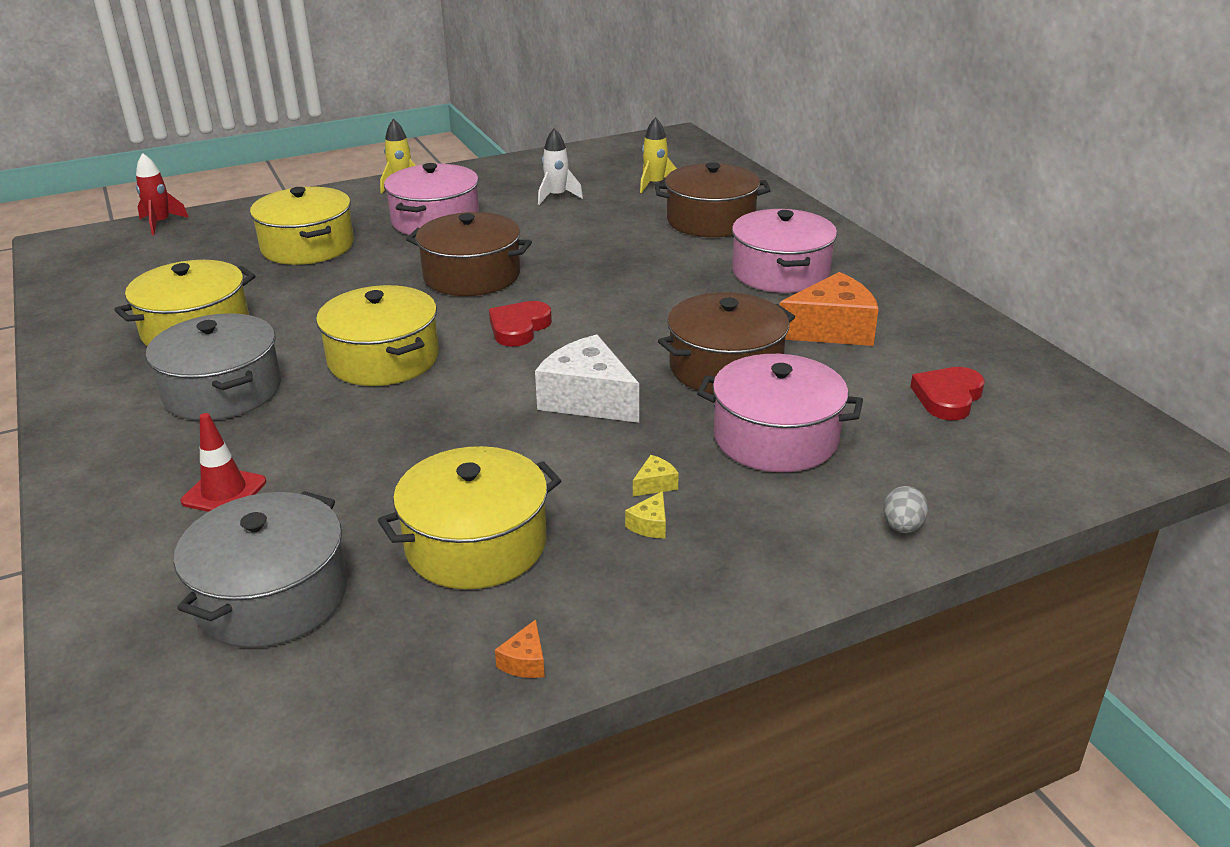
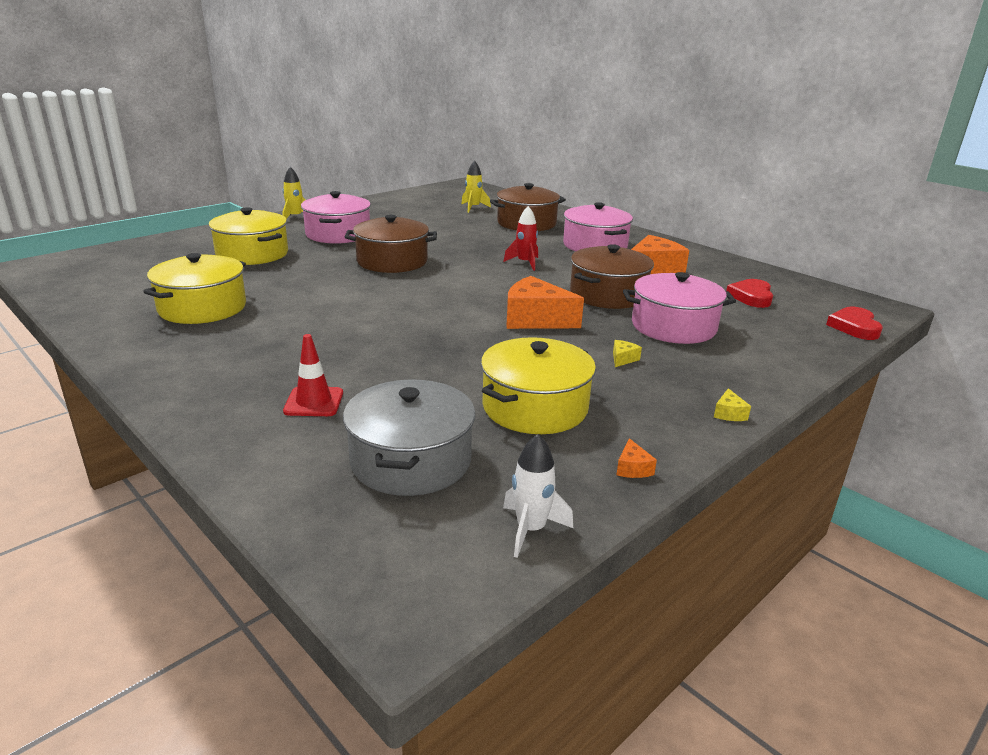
camera: 20 degrees left, 5 degrees down
(160, 223) = (117, 249): red rocket -> red rocket (525, 263)
(222, 391) = (258, 342): grey pot -> none
(383, 359) = (369, 311): yellow pot -> none
(519, 328) = (452, 286): red heart -> red heart (854, 327)
(557, 196) = (413, 217): white rocket -> white rocket (531, 529)
(588, 399) = (535, 319): white cheese -> orange cheese
(650, 525) = (641, 381): yellow cheese -> yellow cheese (729, 413)
(902, 527) = (790, 362): grey egg -> none

